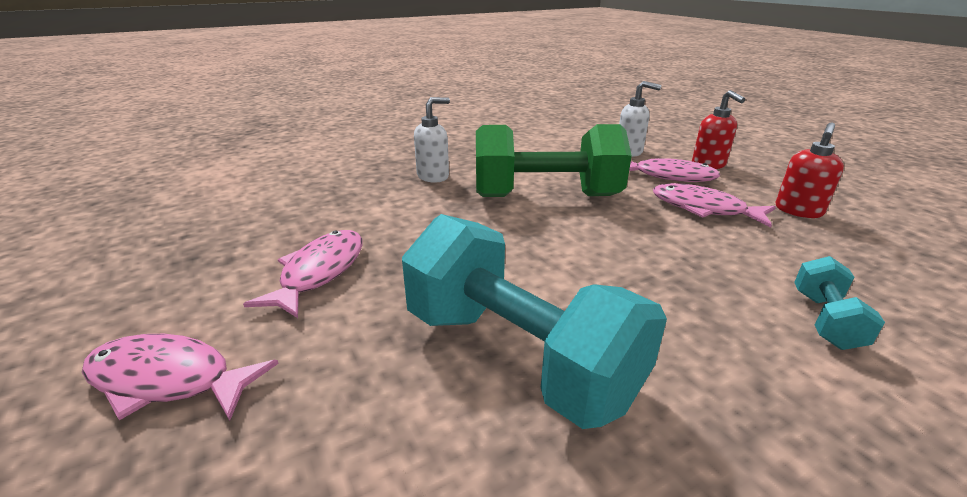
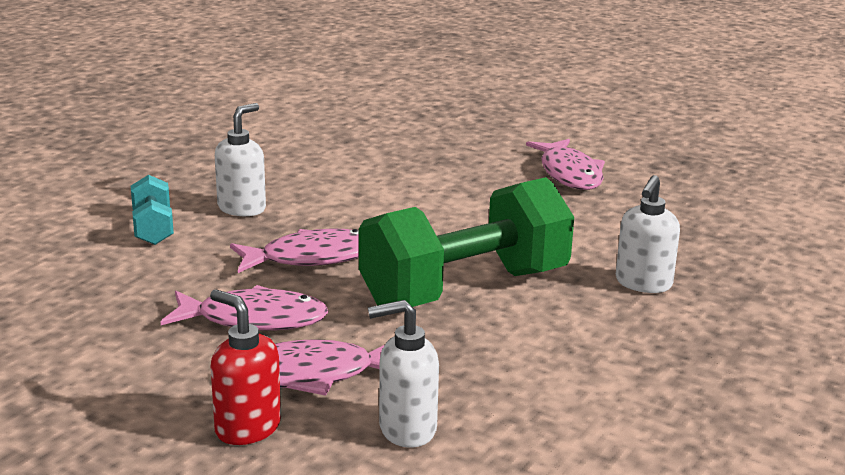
camera: 150 degrees right, 5 degrees down
(168, 380) = (548, 123): pink fish -> pink fish (312, 257)
(518, 355) = (371, 167): turquoise dumbbell -> none
(715, 323) = (242, 208): none -> white soap dispenser
(798, 211) = (123, 347): red soap dispenser -> none

